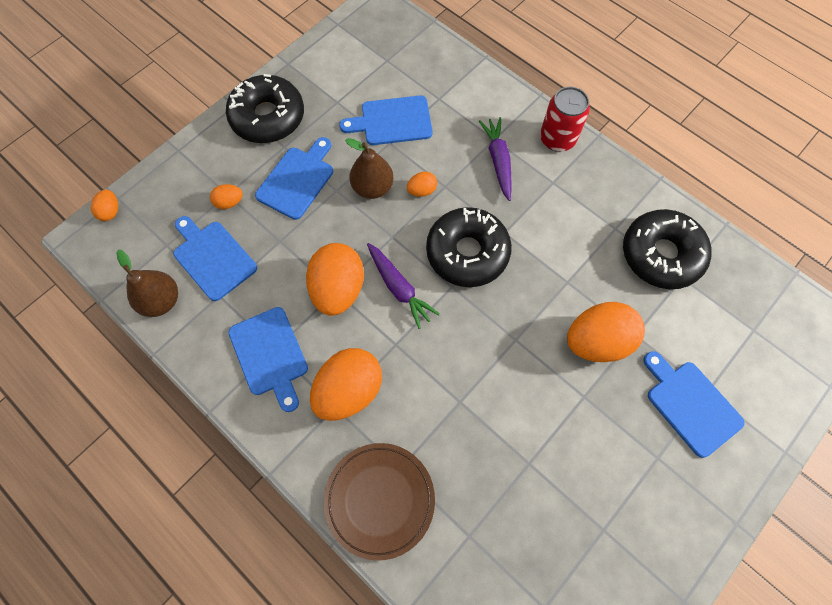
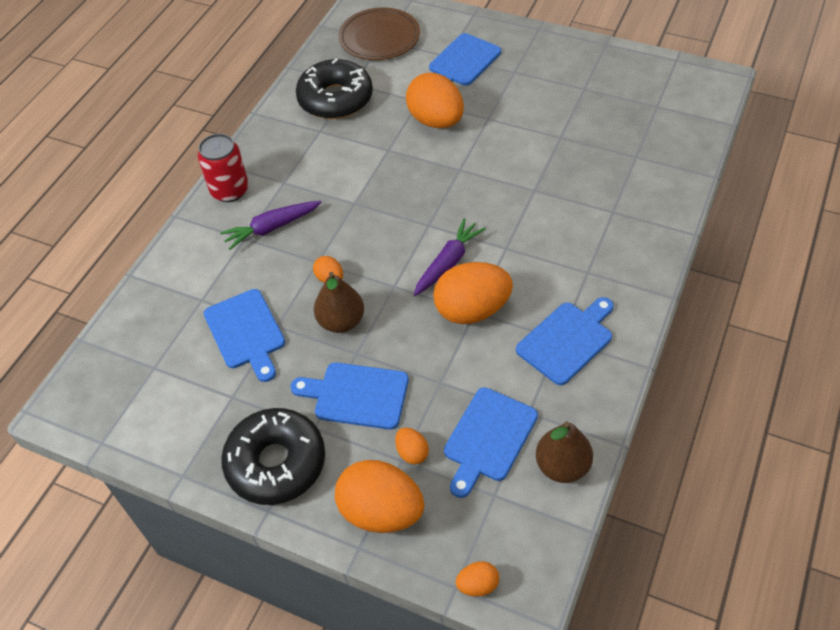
camera: 105 degrees left, 15 degrees down
(349, 391) = (567, 267): orange egg -> orange egg (381, 511)
(379, 500) = (644, 216): brown plate -> brown plate (379, 38)
(467, 252) = (387, 223): black donut -> none

